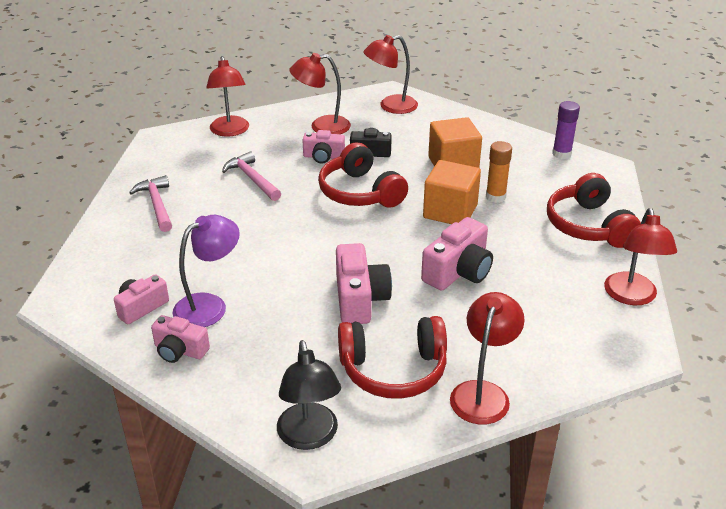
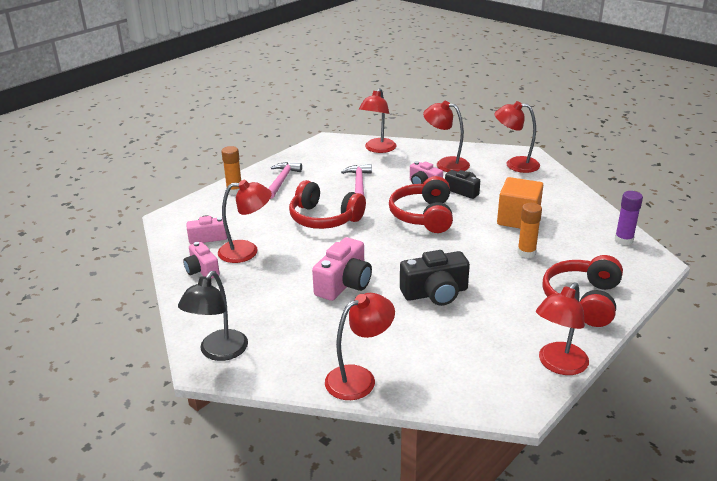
camera: 35 degrees right, 5 degrees down
(110, 237) = (234, 191): none -> orange glue stick
(209, 305) = (247, 251): purple lamp -> red lamp
(393, 370) = (316, 336): red headphones -> red headphones (324, 218)
(450, 211) = (477, 251): orange cube -> none
(458, 271) = (435, 293): pink camera -> black camera

